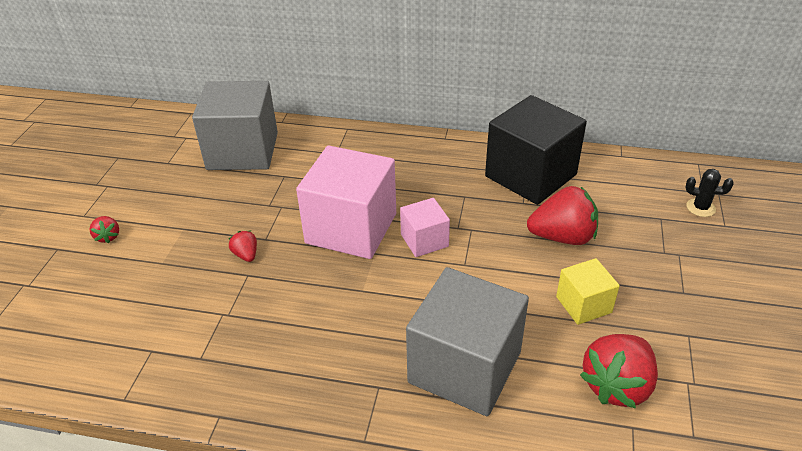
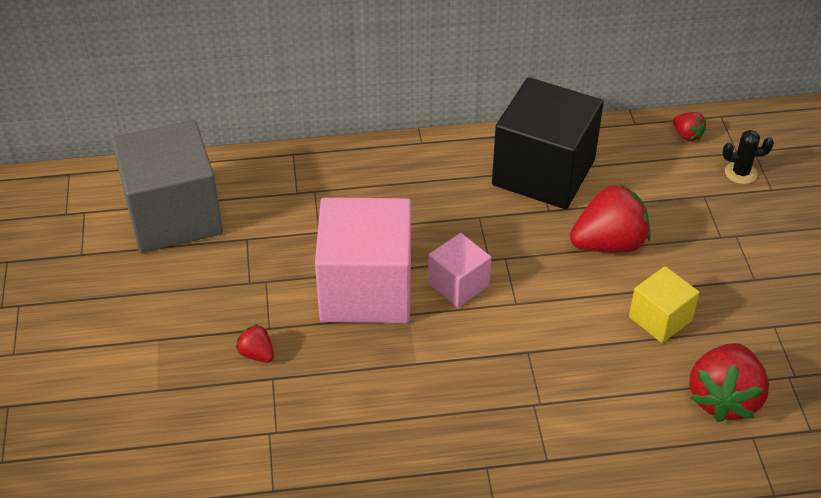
camera: 20 degrees left, 5 degrees up
(108, 237) = (66, 374): red strawberry -> red strawberry (687, 135)
(464, 367) = (566, 421): grey cube -> none

